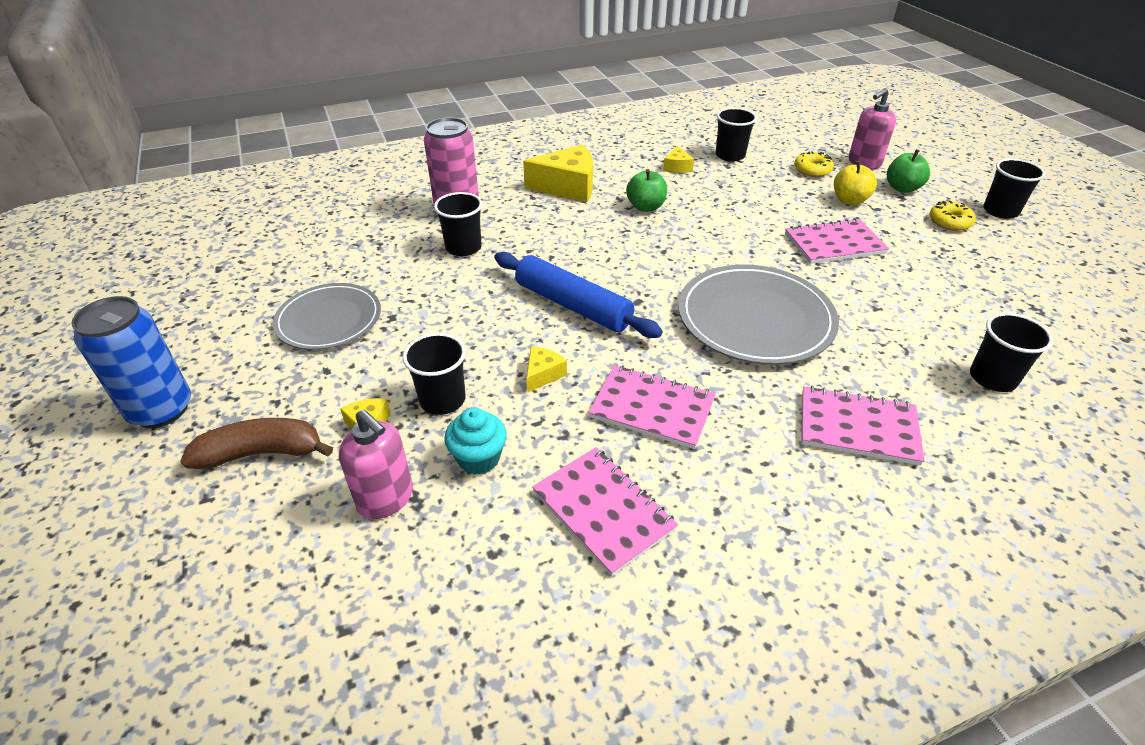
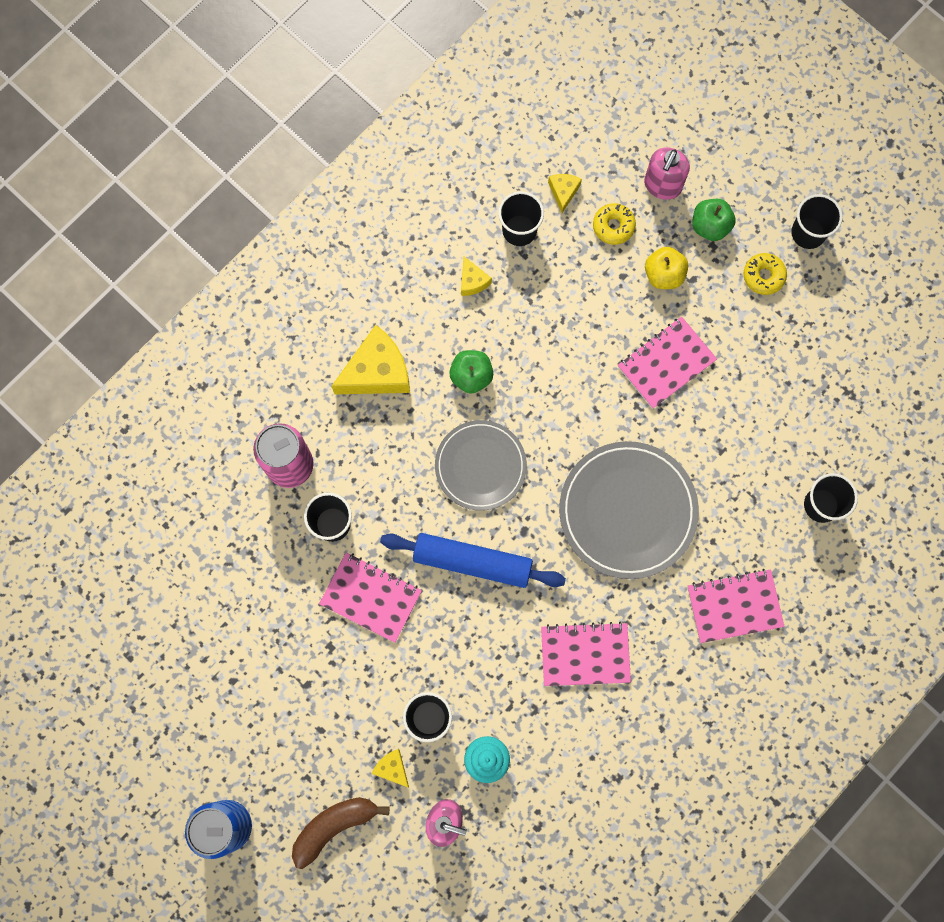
camera: 25 degrees left, 35 degrees up
(329, 320) = (280, 674): grey plate -> grey plate (480, 466)
(543, 374) = (489, 656): yellow cheese -> yellow cheese (563, 192)
(603, 510) = (590, 763): pink notebook -> pink notebook (371, 597)

